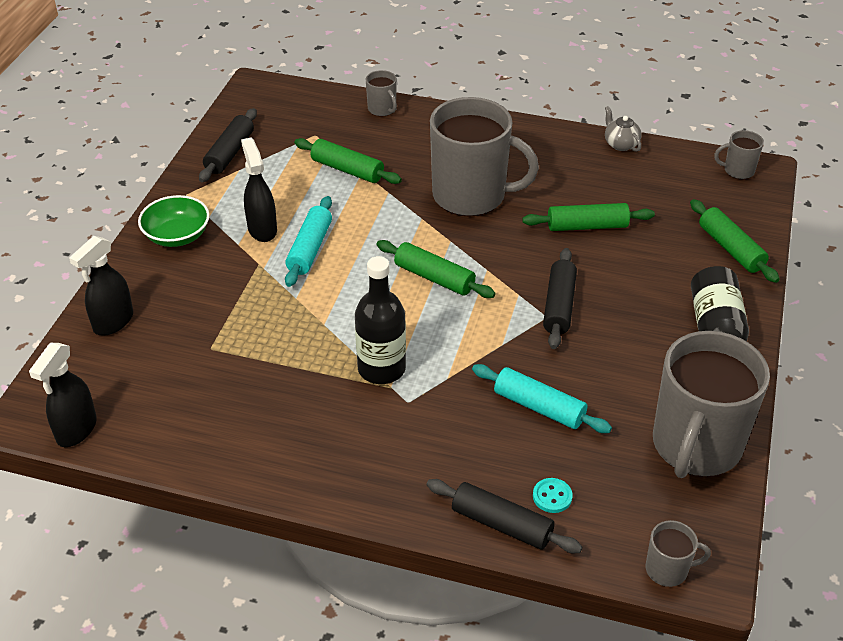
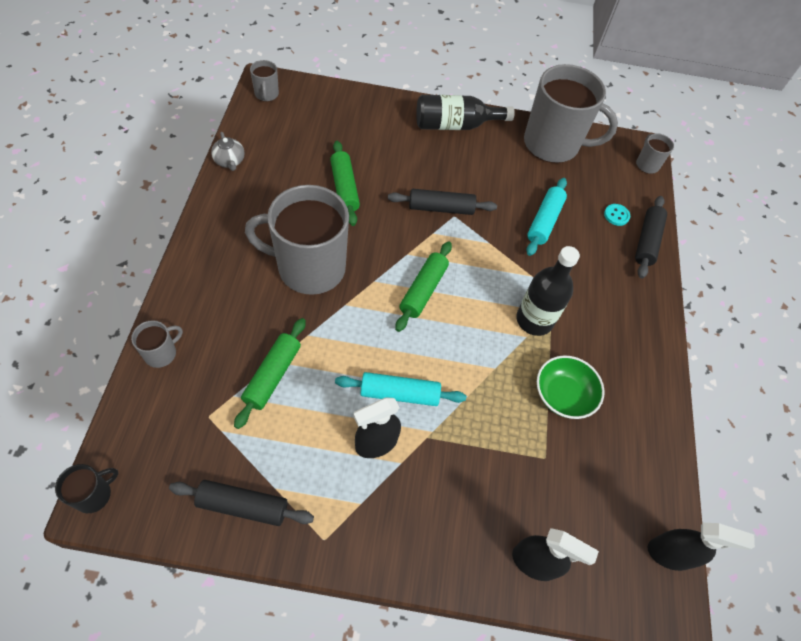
camera: 105 degrees left, 15 degrees up
(177, 236) = (396, 530): green bowl -> green bowl (563, 395)
(263, 84) = (94, 494): none -> black mug
(471, 196) = (309, 268): grey mug -> grey mug turned 90 degrees counterclockwise
(620, 144) = (230, 161): grey teapot -> grey teapot turned 75 degrees counterclockwise
(730, 248) = (362, 109): green rolling pin -> none

